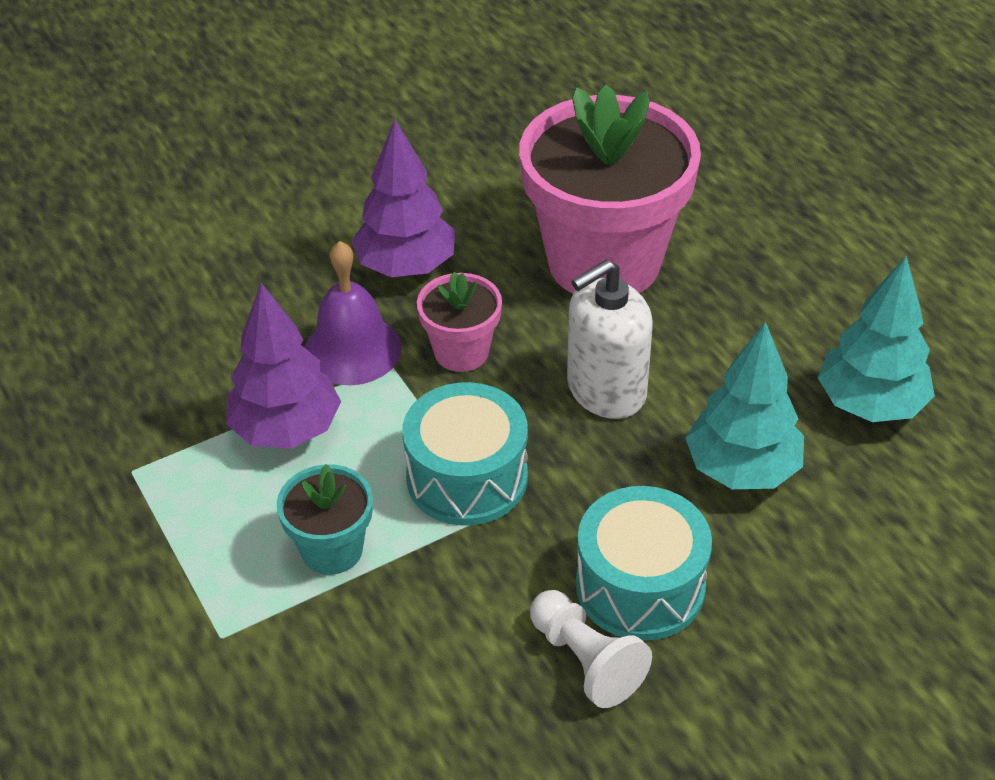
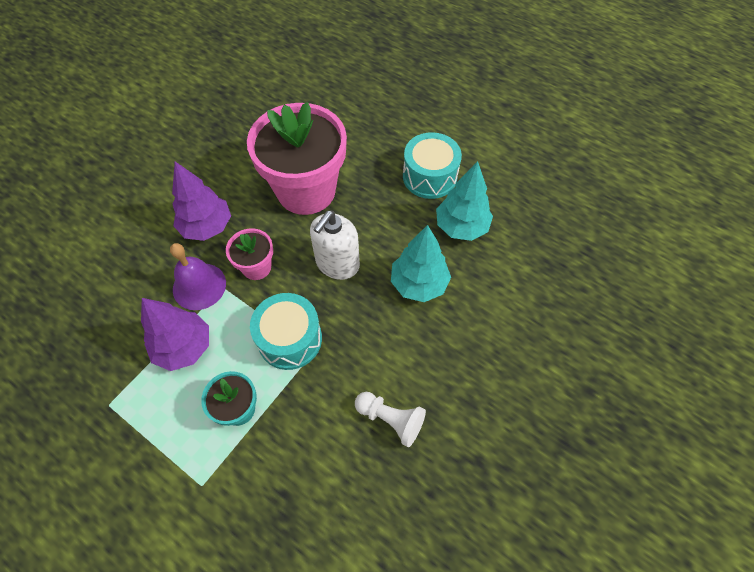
camera: 25 degrees left, 15 degrees up
(640, 586) = (399, 367): turquoise drum -> turquoise drum (429, 176)

